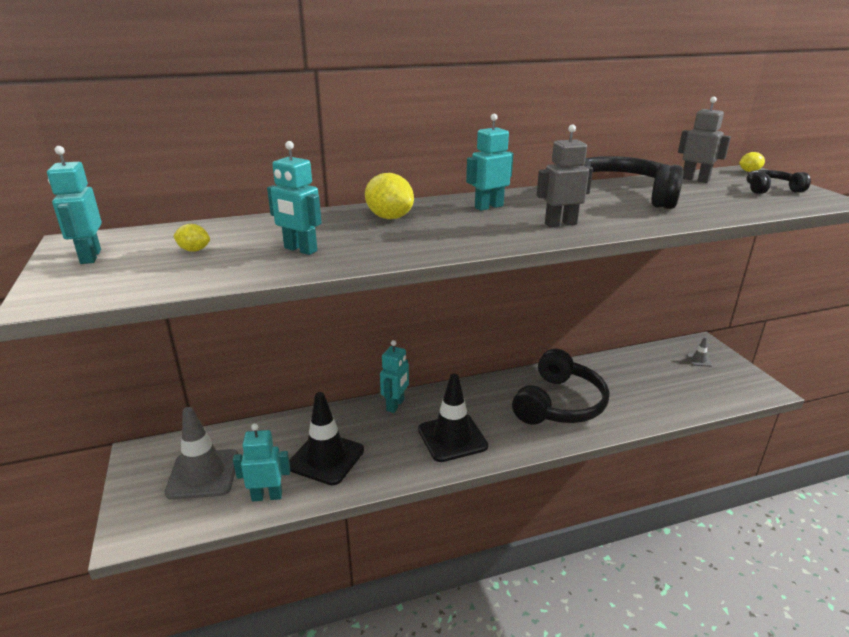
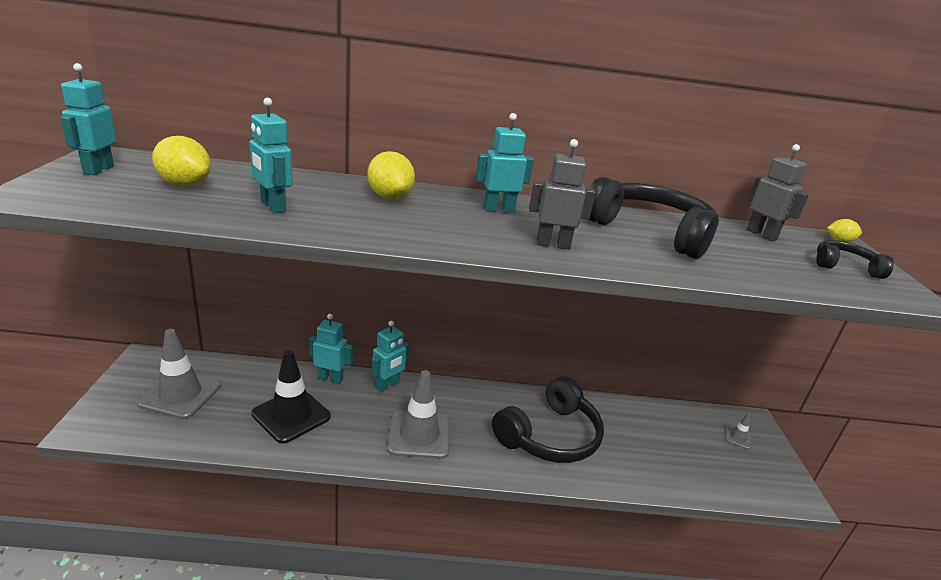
camera: 15 degrees right, 0 degrees up
(194, 250) = (184, 184): yellow lemon -> yellow lemon, size x1.85
(267, 496) = (217, 433): turquoise robot -> turquoise robot (330, 378)
(452, 438) = (419, 435): black traffic cone -> grey traffic cone

